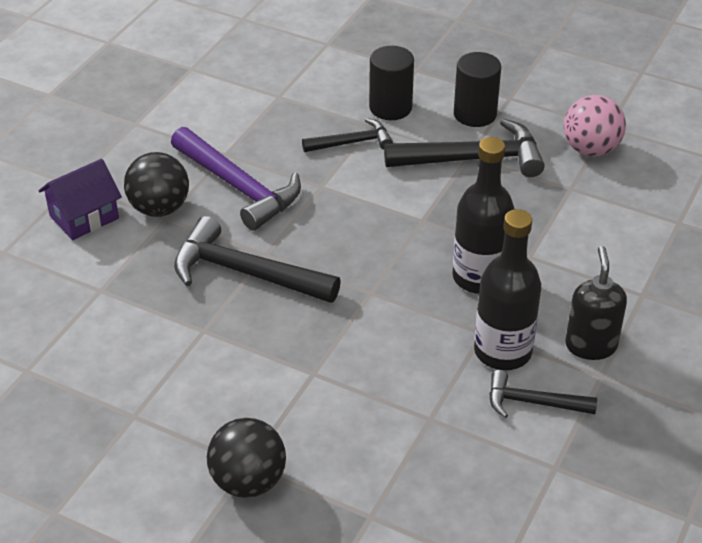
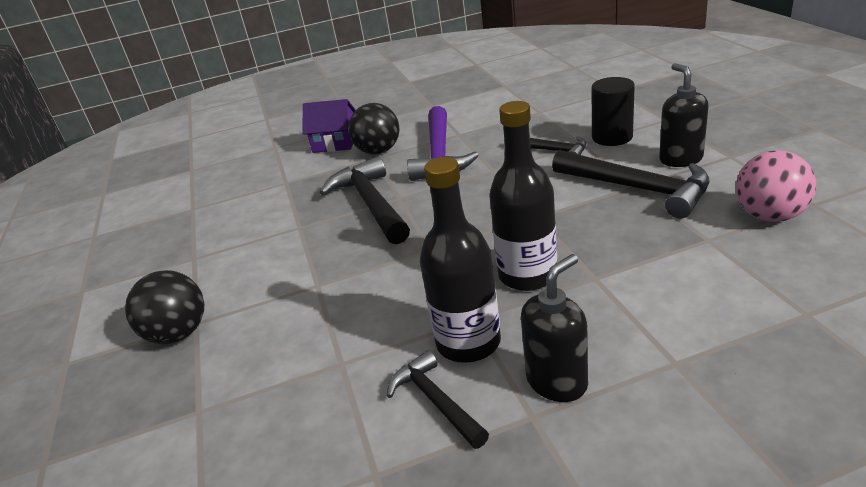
camera: 50 degrees right, 10 degrees down
(475, 114) = (680, 159): black cylinder -> black soap dispenser

